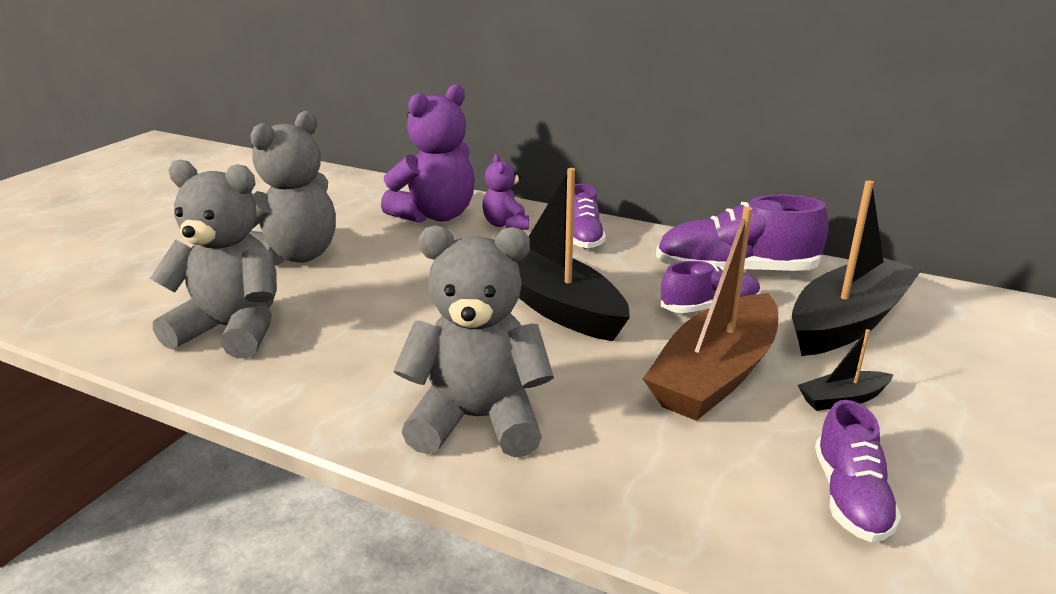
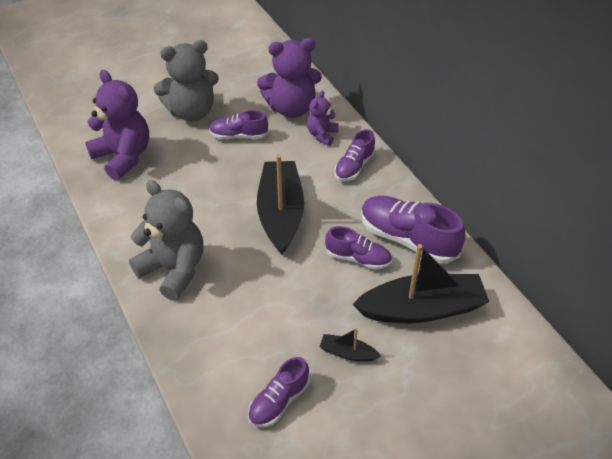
camera: 35 degrees right, 20 degrees up
(232, 330) = (123, 156): grey teddy bear -> purple teddy bear
(395, 256) = (239, 136): none -> purple shoe
(715, 375) = (305, 303): brown boat -> none

